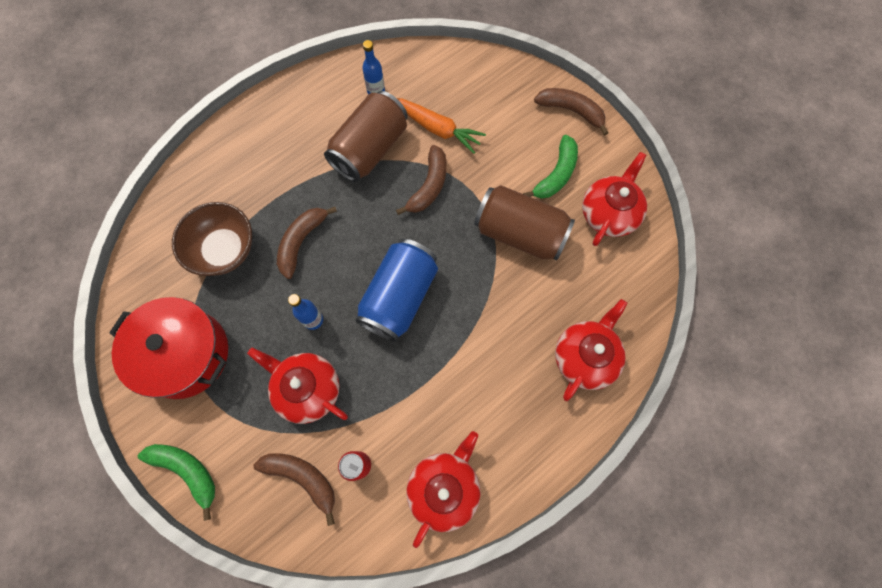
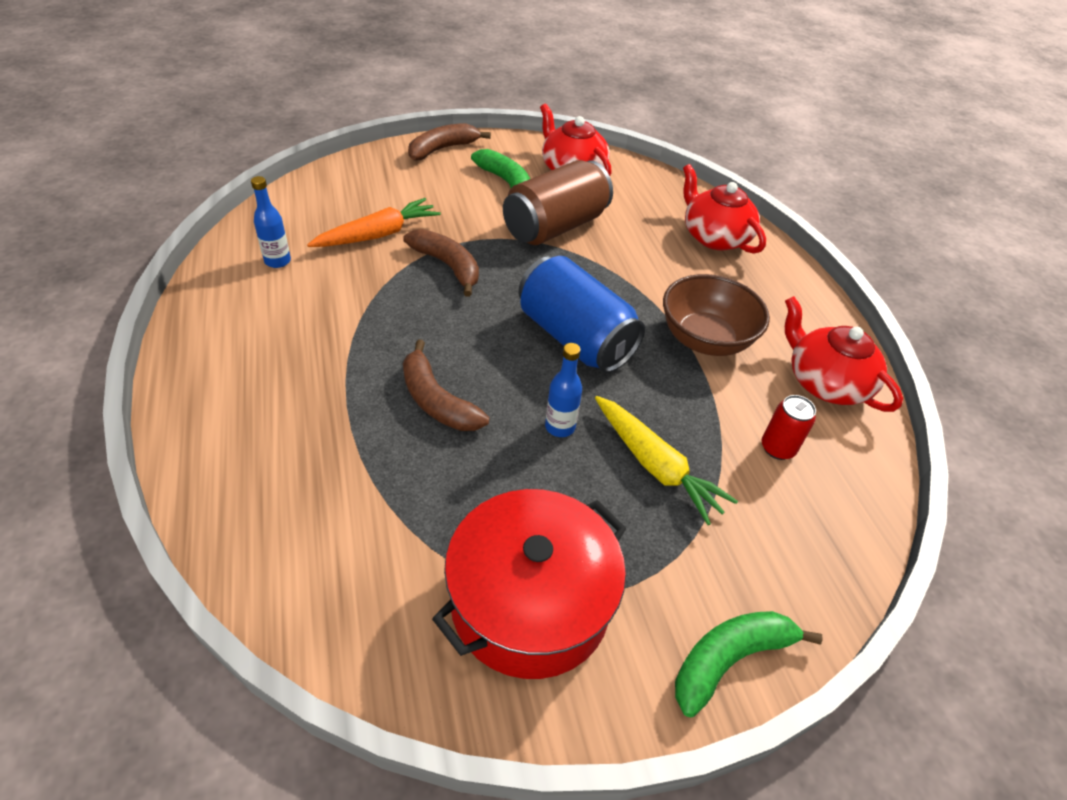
camera: 70 degrees left, 25 degrees down
(224, 250) = (384, 492): brown bowl -> brown bowl (705, 339)
(302, 478) = (779, 511): brown banana -> none
(307, 389) = (655, 465): red teapot -> yellow carrot
(370, 149) = (355, 294): brown can -> none

